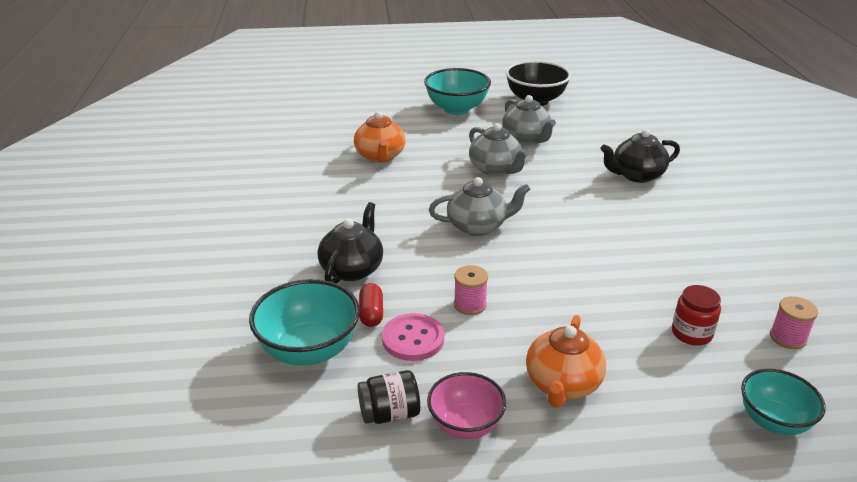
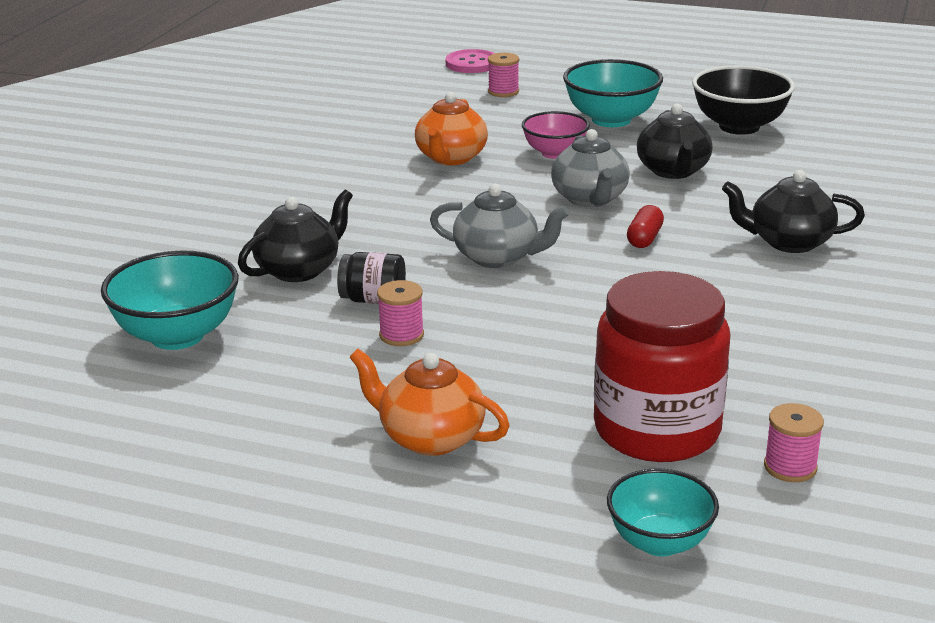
camera: 25 degrees right, 5 degrees down
(371, 100) = (503, 92): none -> pink spool
(371, 313) = (278, 317): red capsule -> red capsule (644, 238)
(389, 413) = (206, 413): black jar -> black jar (373, 300)
(413, 339) = (300, 352): pink button -> pink button (472, 64)
(465, 425) = (277, 444): pink bowl -> pink bowl (555, 153)
(526, 139) = (673, 171): grey teapot -> black teapot
(562, 384) = (429, 438): orange teapot -> orange teapot turned 75 degrees clockwise
(691, 333) = (657, 430): red jar -> red jar, size x2.16

